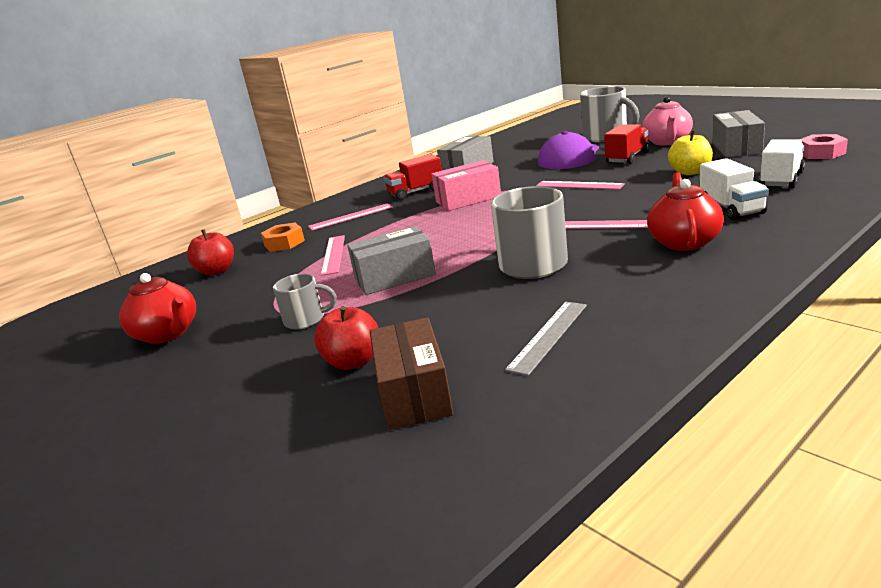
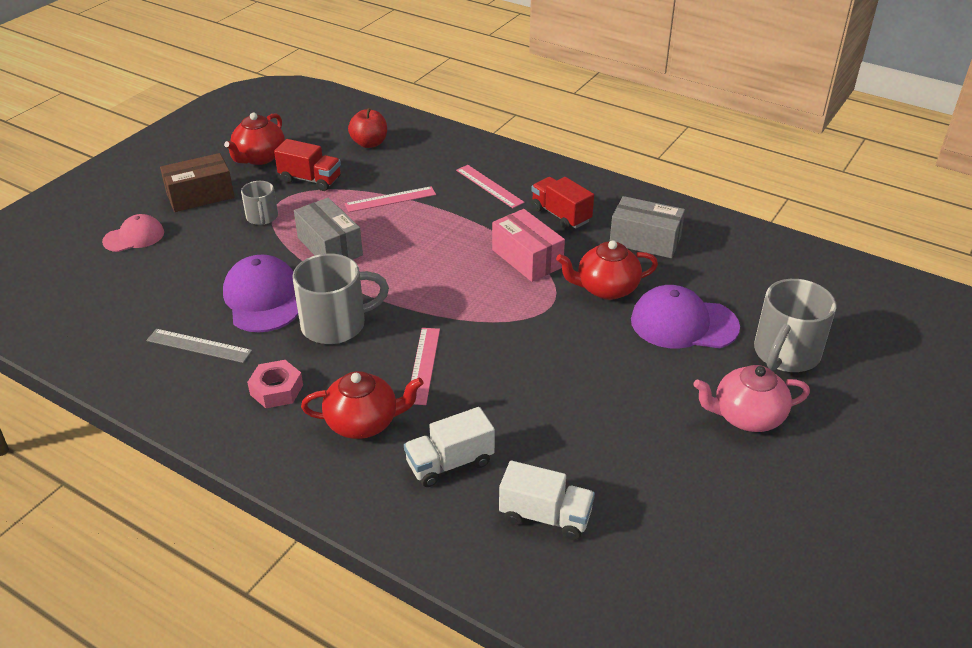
camera: 70 degrees right, 15 degrees up
(268, 417) = (134, 237): none -> pink cap
(284, 243) = (426, 162): orange nut -> none
(353, 362) = (190, 256): red apple -> none
(414, 393) = (141, 292): brown box -> brown box (200, 196)
(470, 305) = (263, 298): none -> purple cap
(521, 176) = (606, 289): none -> red teapot
(579, 185) = (560, 340): pink ruler -> none
(627, 158) = (670, 378): red truck -> red truck (310, 180)
(690, 172) = (593, 435): yellow apple -> none
(736, 148) = (702, 487): grey box -> none
(821, 153) = (660, 573): pink nut -> pink nut (276, 390)

